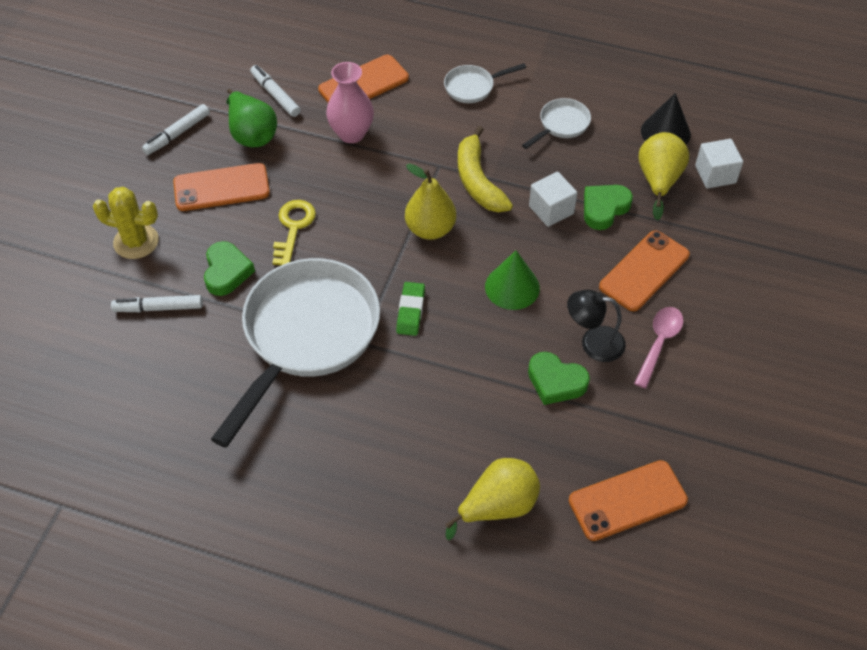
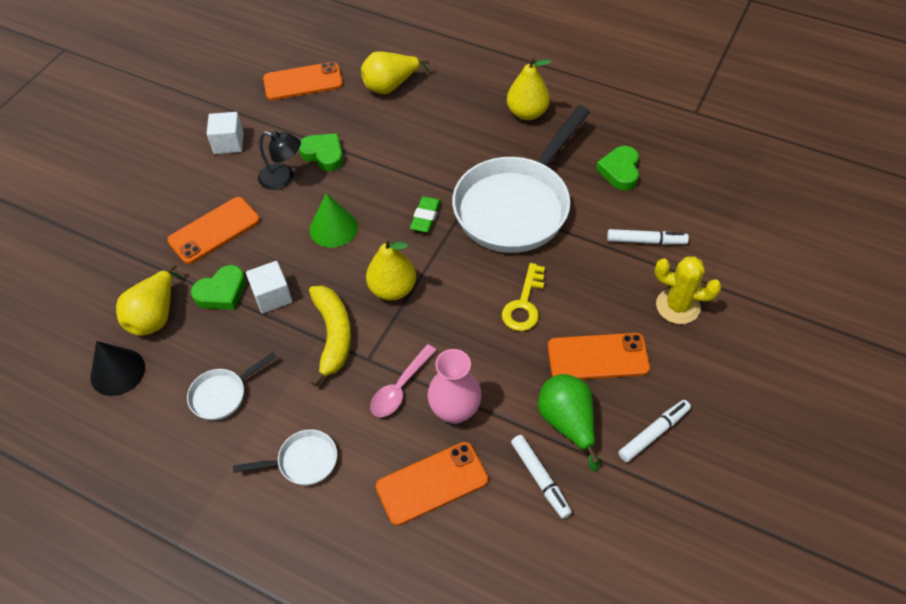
camera: 170 degrees left, 0 degrees up
(226, 272) = (587, 267): green heart -> green heart (620, 171)
(298, 477) = (527, 113): none -> yellow pear
(659, 343) = (231, 173): pink spoon -> pink spoon (400, 388)
(715, 174) = (97, 316): white cube -> white cube (228, 143)

